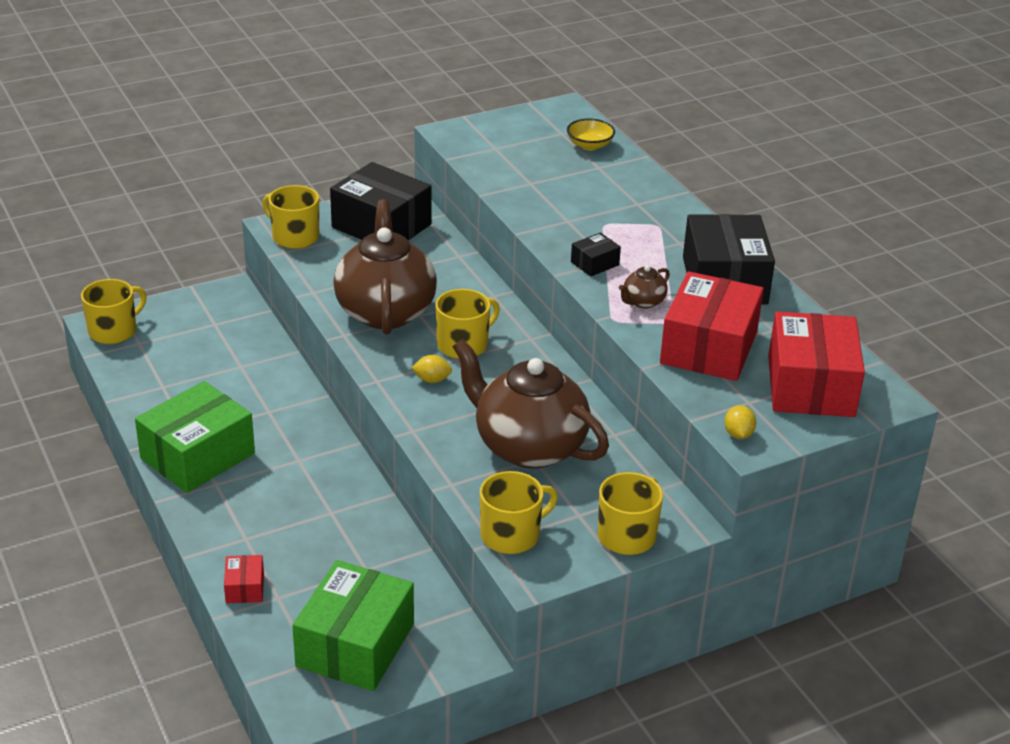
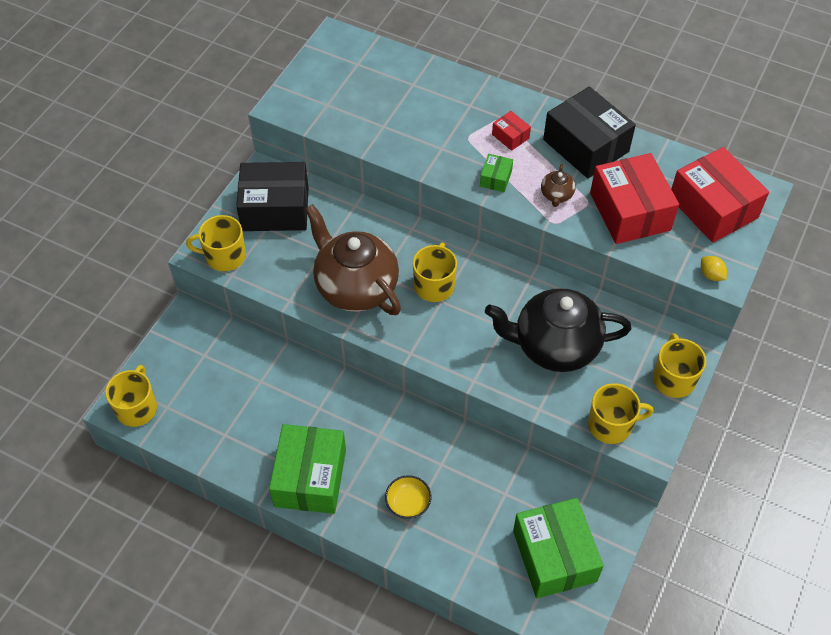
camera: 35 degrees left, 20 degrees up
(245, 588) = (447, 562): red box -> red box (510, 136)
(432, 380) = (444, 329): yellow lemon -> none
(511, 535) = (611, 425): yellow mug -> yellow mug turned 60 degrees clockwise
(528, 446) = (554, 346): brown teapot -> black teapot
(589, 145) = (387, 66): yellow bowl -> yellow bowl (408, 503)
(594, 263) = (495, 178): black box -> green box

